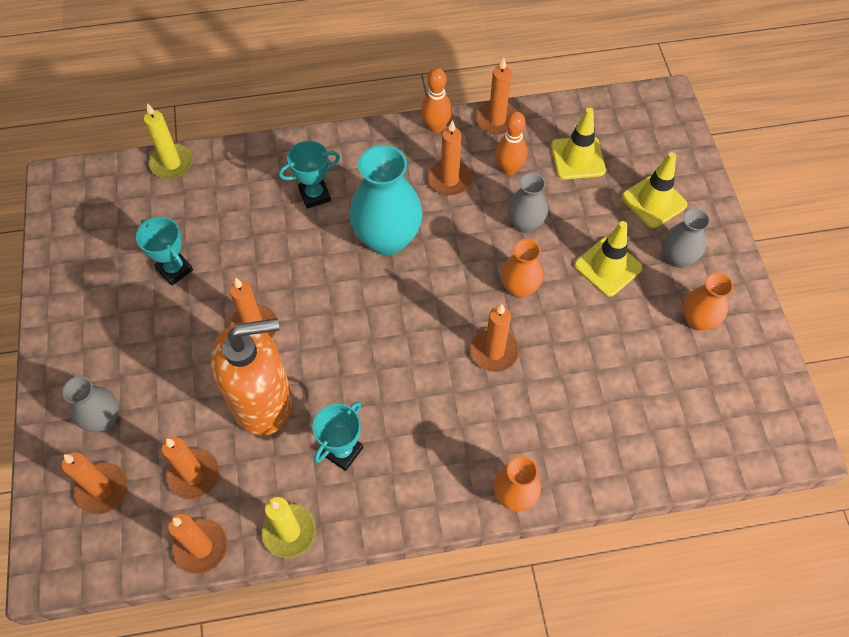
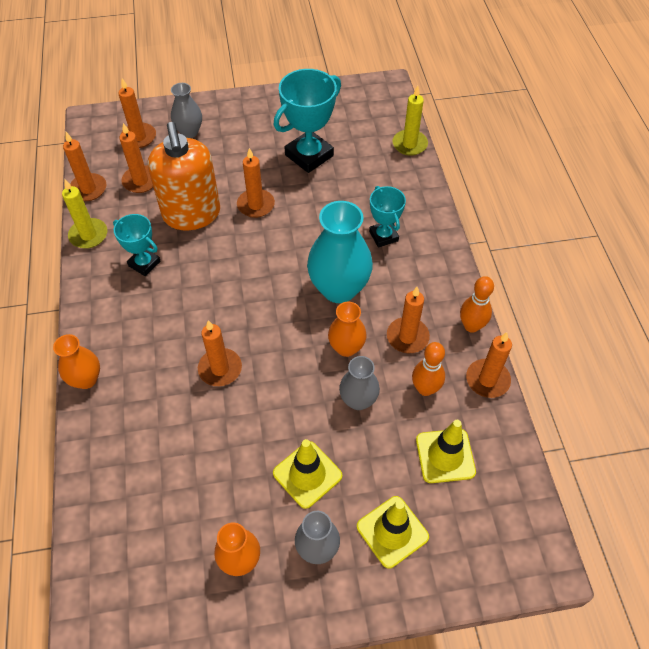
camera: 90 degrees right, 5 degrees down
(174, 269) = (309, 155): turquoise trophy -> turquoise trophy, size x1.69
(519, 288) = (285, 392): orange vase -> orange vase (346, 347)

